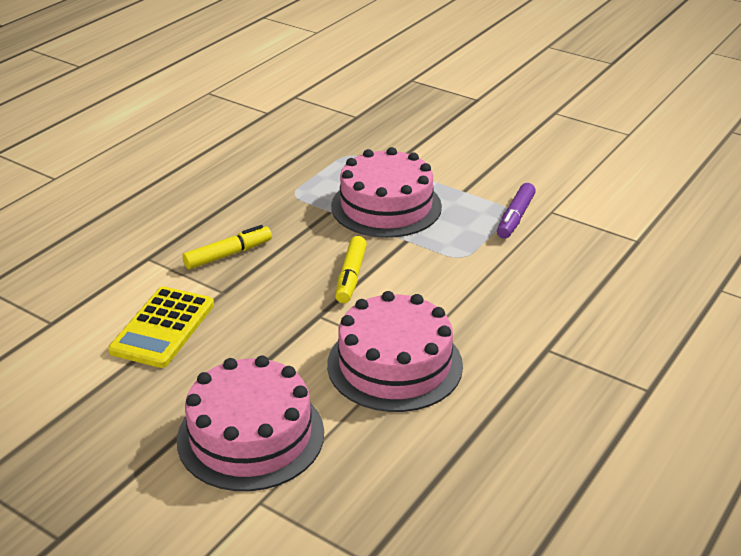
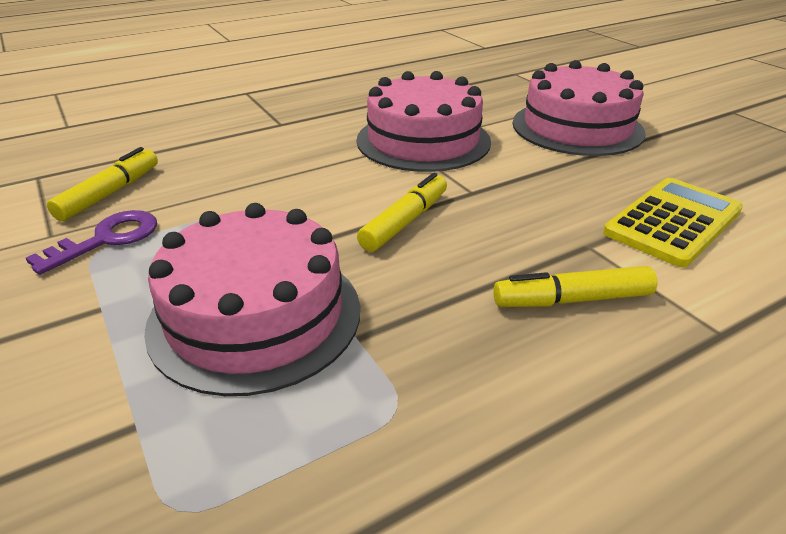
camera: 155 degrees left, 0 degrees up
(515, 217) = (107, 239): purple marker -> purple key
(566, 243) = (110, 193): none -> yellow marker

